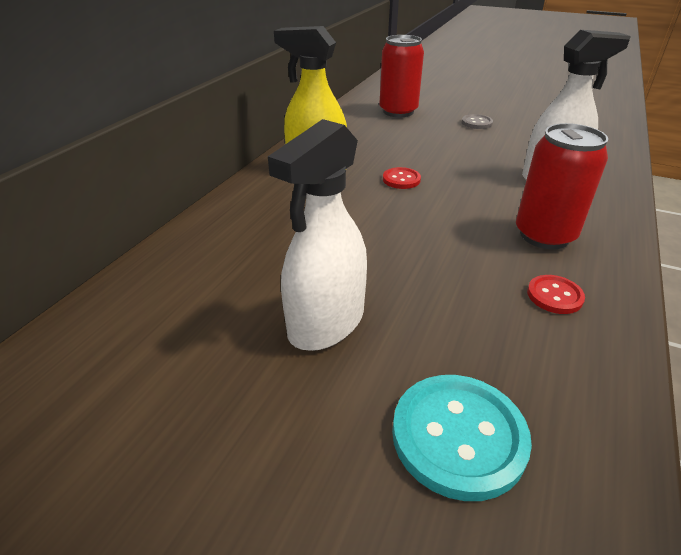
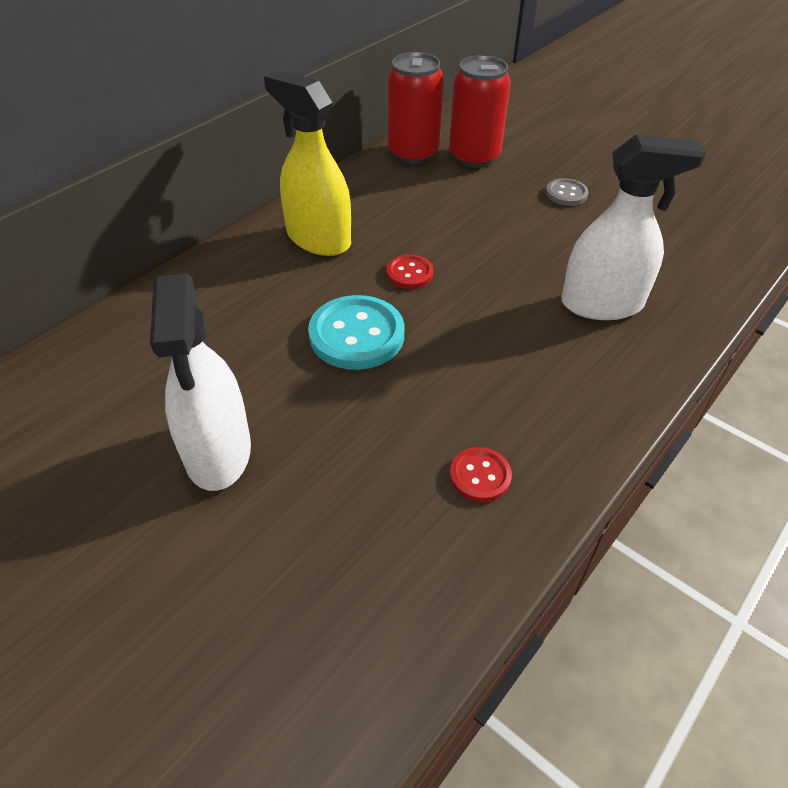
camera: 15 degrees right, 10 degrees up
(326, 323) = (218, 452): white spray bottle -> white spray bottle turned 60 degrees counterclockwise
(458, 436) = (272, 607): turquoise button -> turquoise button (356, 335)
(544, 235) = (528, 391): red can -> red can (413, 153)

